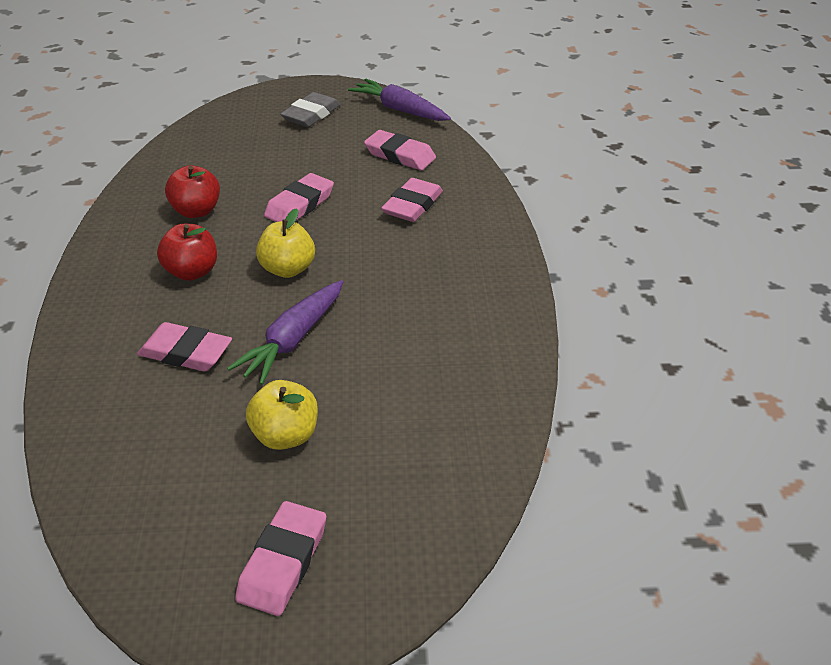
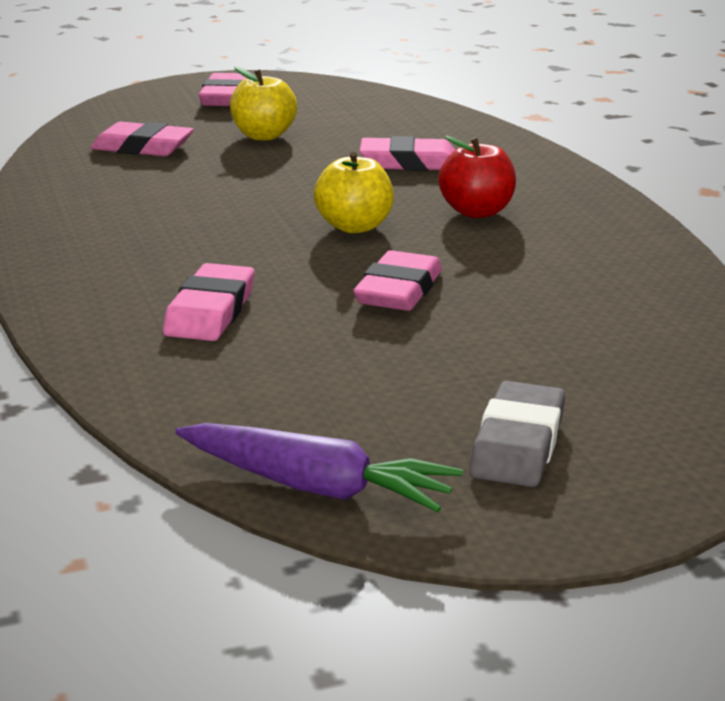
camera: 165 degrees right, 15 degrees down
(196, 211) = (550, 265): red apple -> none
(293, 340) = (300, 180): purple carrot -> none
(400, 155) = (268, 385): pink eraser -> pink eraser (142, 147)

